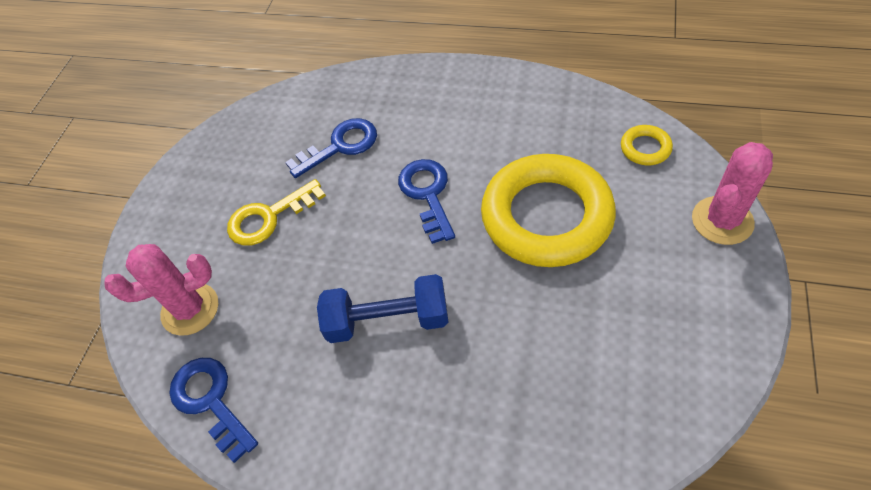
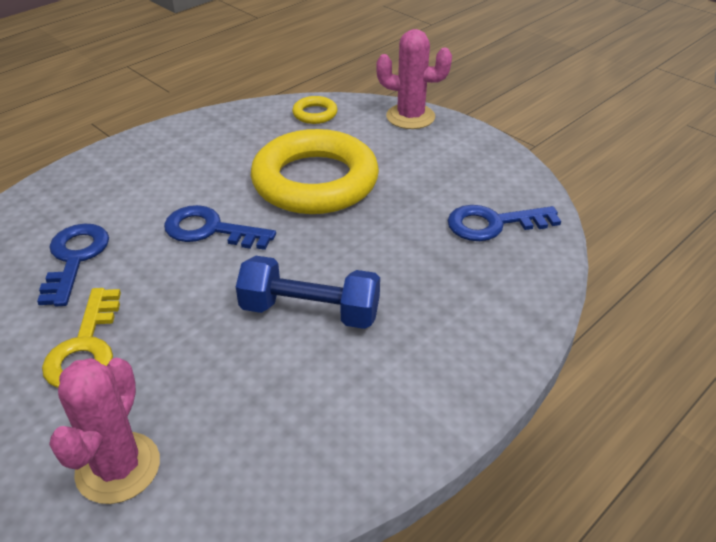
camera: 65 degrees left, 15 degrees down
(211, 401) = (259, 491): blue key -> blue key (493, 224)
(387, 320) = (310, 312): blue dumbbell -> blue dumbbell turned 75 degrees clockwise
(722, 221) = (410, 117): pink cactus -> pink cactus turned 60 degrees counterclockwise

